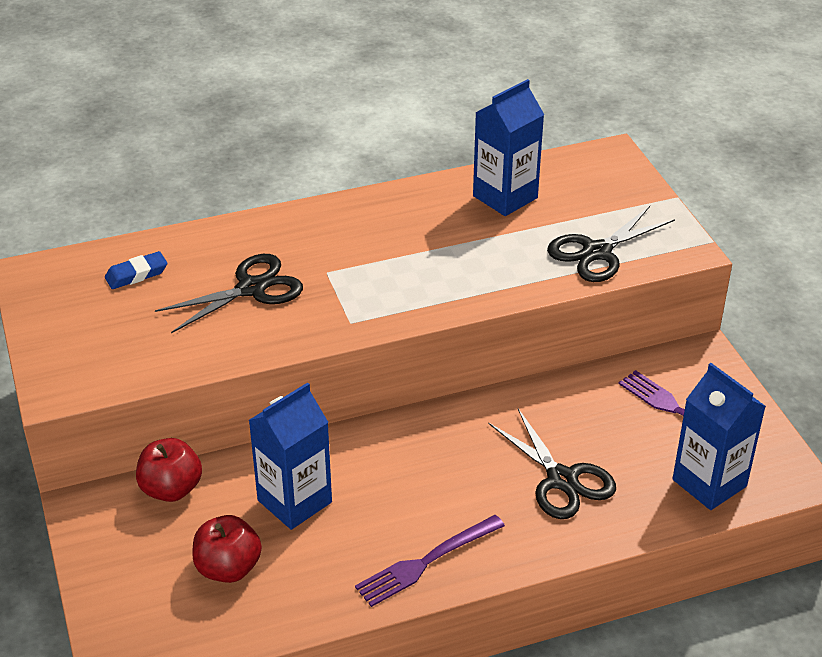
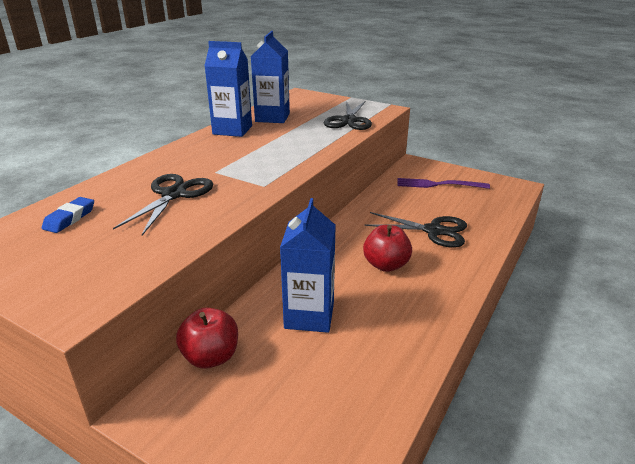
camera: 40 degrees left, 10 degrees down
(228, 568) = (317, 381): red apple -> red apple (386, 265)
(425, 563) = (430, 303): purple fork -> none
(709, 483) = (492, 202): blue carton -> blue carton (232, 130)

